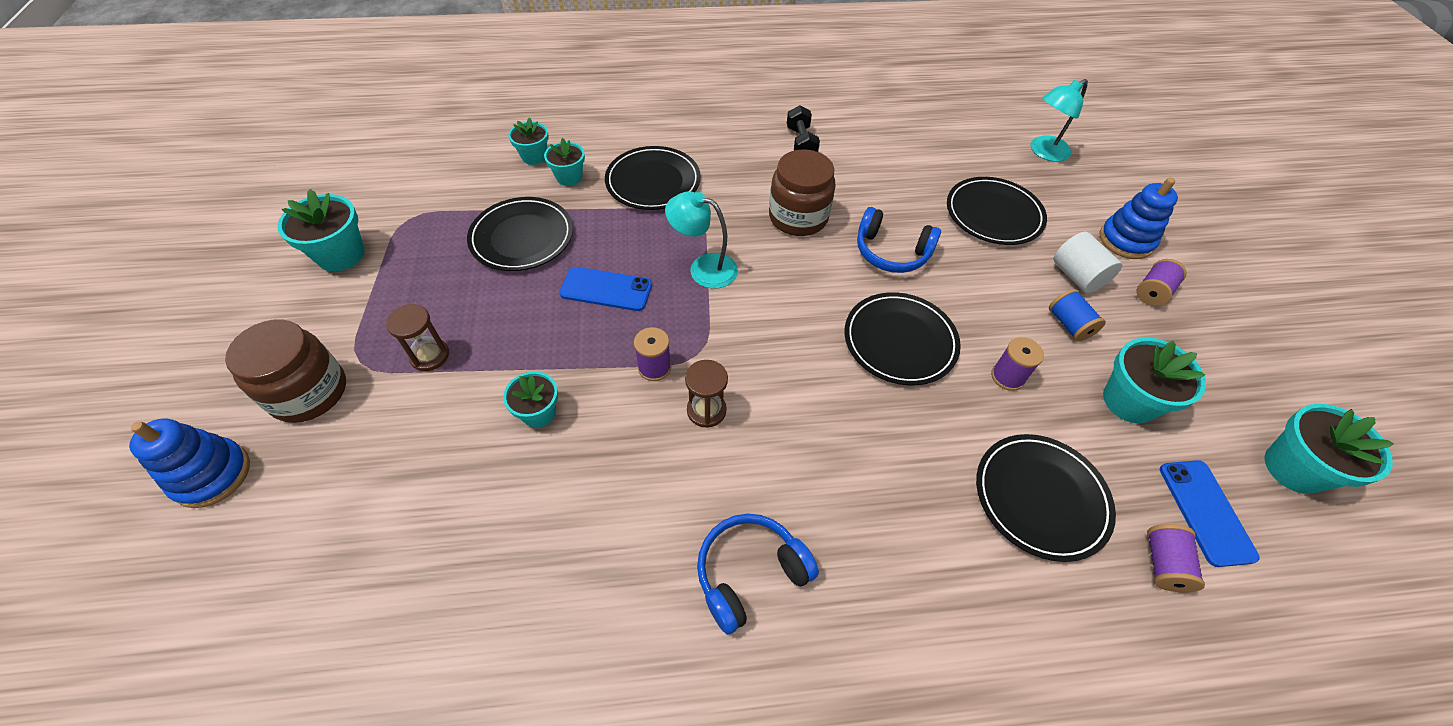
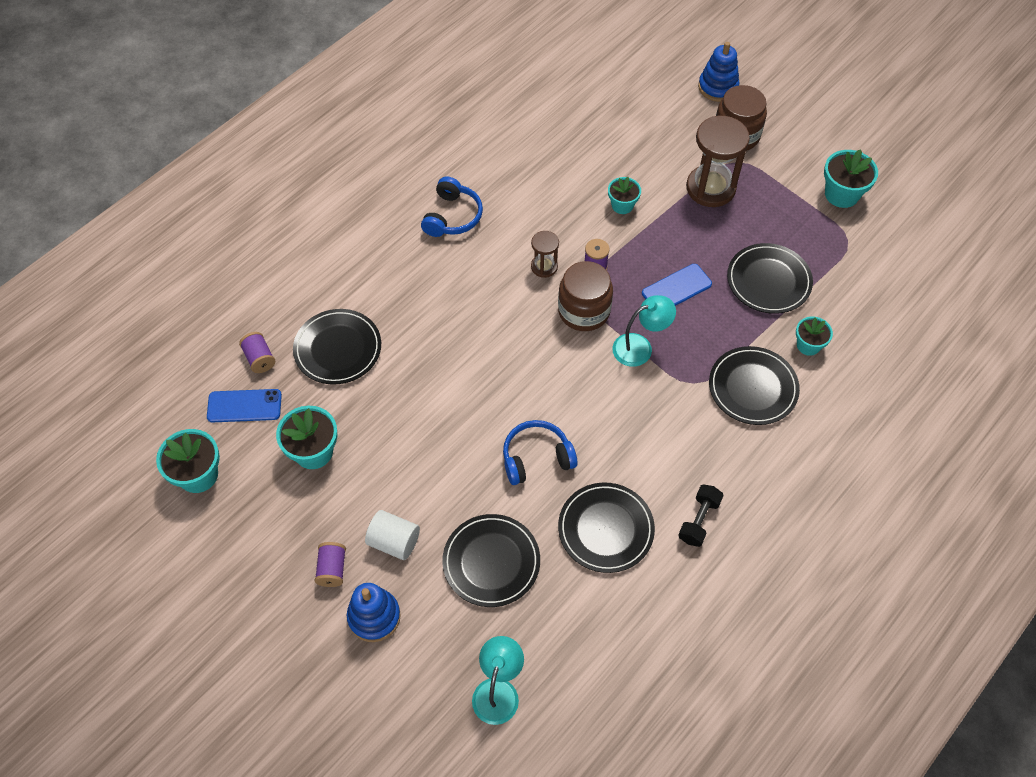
camera: 140 degrees right, 5 degrees up
(430, 356) = (710, 188): brown hourglass -> brown hourglass, size x1.93
(534, 156) = (854, 342): turquoise flower pot -> none
(798, 217) = (625, 438): brown jar -> brown jar (584, 311)
(801, 143) = (699, 520): black dumbbell -> black dumbbell turned 75 degrees clockwise
(899, 341) = (477, 388): black plate -> black plate (605, 529)
(1007, 377) = (396, 413): purple spool -> none
(1069, 325) = (378, 487): blue spool -> none
(1206, 512) = (244, 406): blue phone -> blue phone turned 45 degrees counterclockwise

